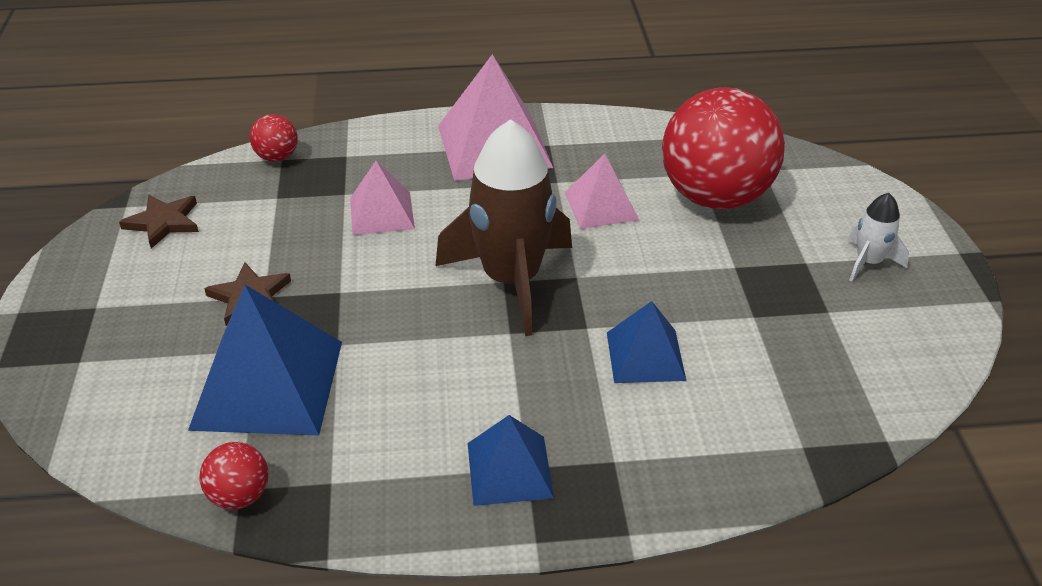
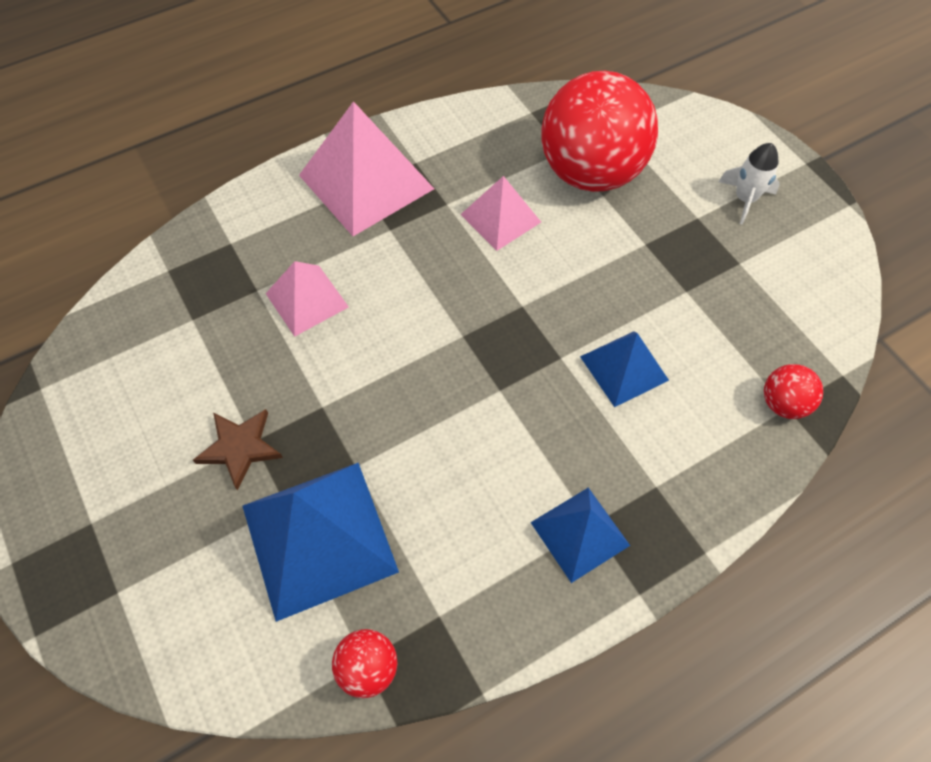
camera: 25 degrees left, 20 degrees up
(163, 222) = (94, 393): brown star -> none
(277, 157) = (161, 269): red ball -> red ball (783, 403)
(512, 280) = (469, 331): brown rocket -> none

